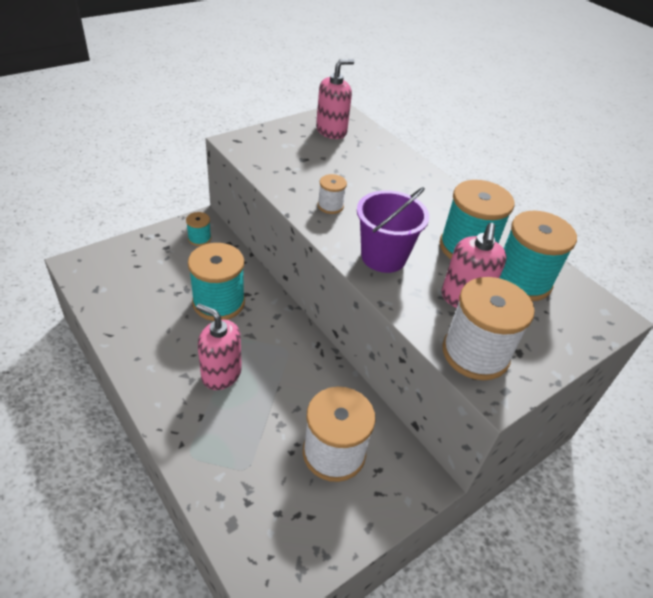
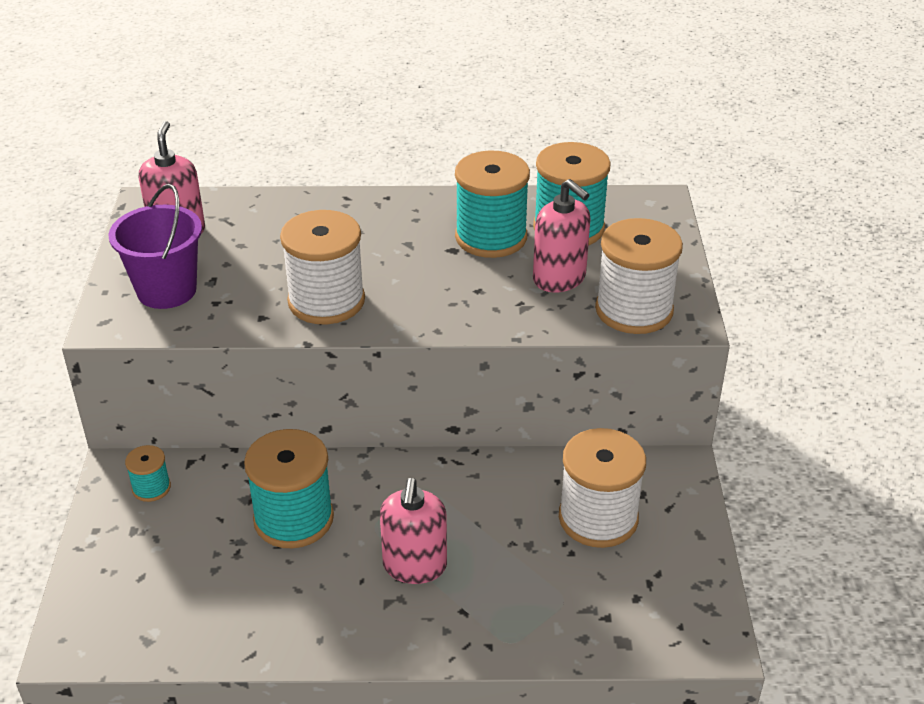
camera: 50 degrees left, 5 degrees down
(221, 374) = (414, 566): pink soap dispenser -> pink soap dispenser turned 60 degrees counterclockwise
(330, 206) = (326, 301): white spool -> white spool, size x2.04
(383, 257) = (451, 302): purple bucket -> purple bucket (167, 290)

